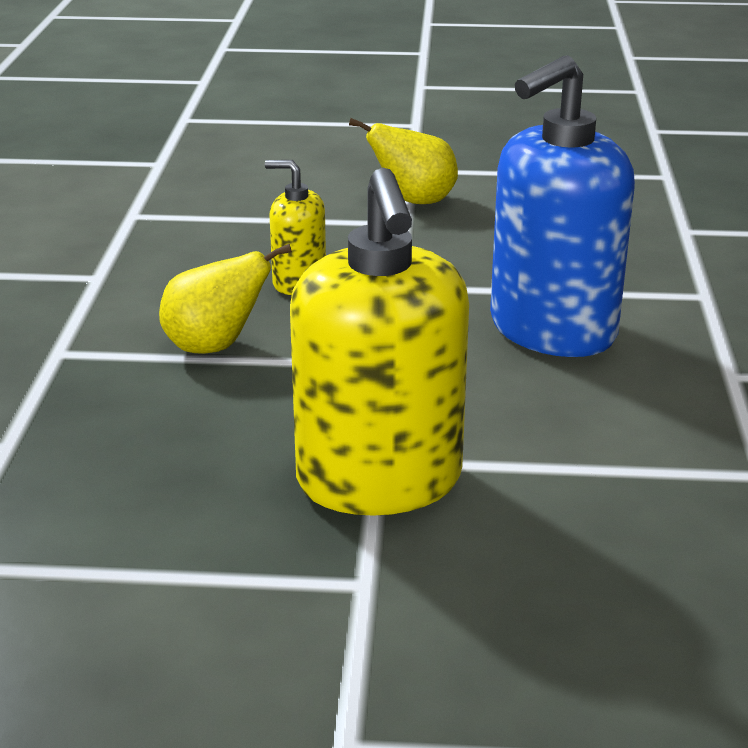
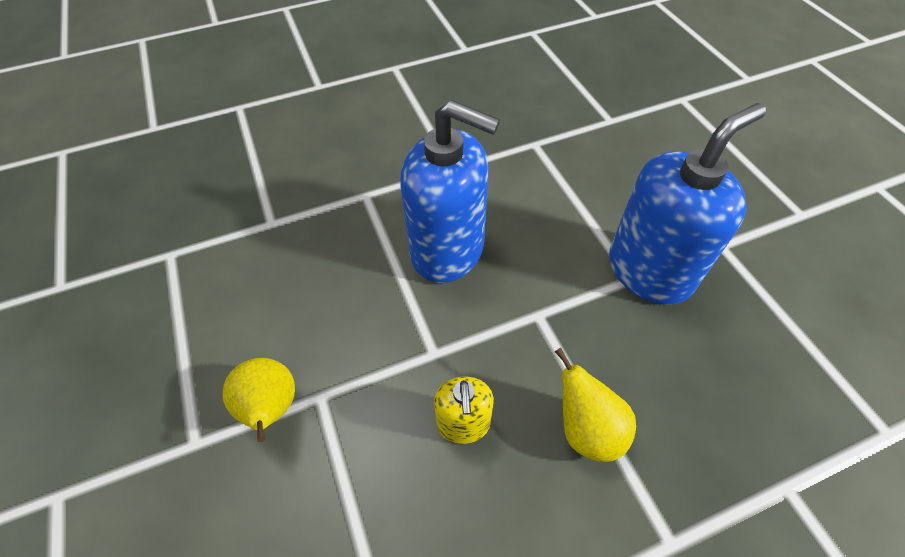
camera: 115 degrees left, 25 degrees up
(379, 481) = (649, 271): yellow soap dispenser -> blue soap dispenser

